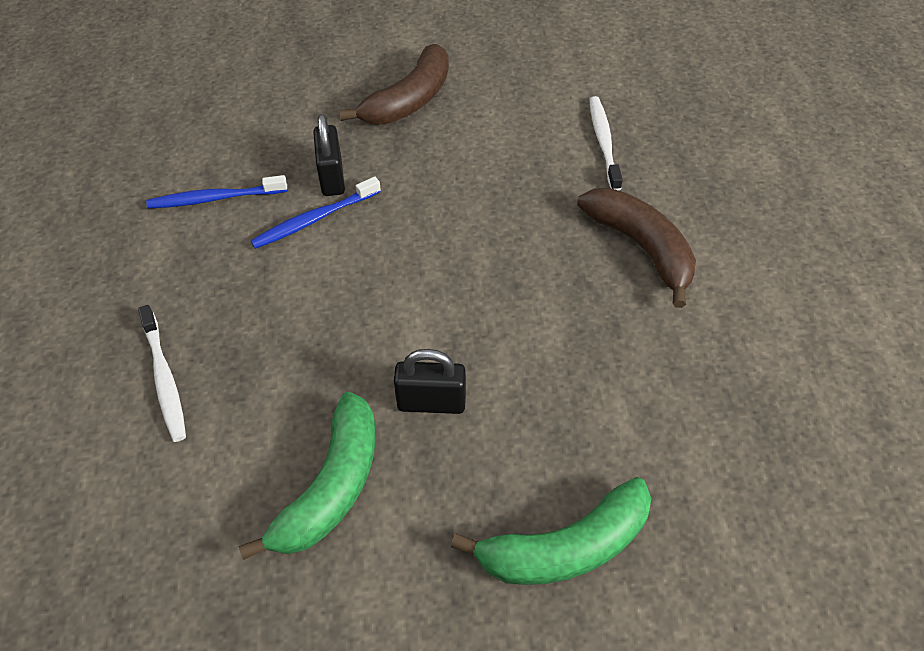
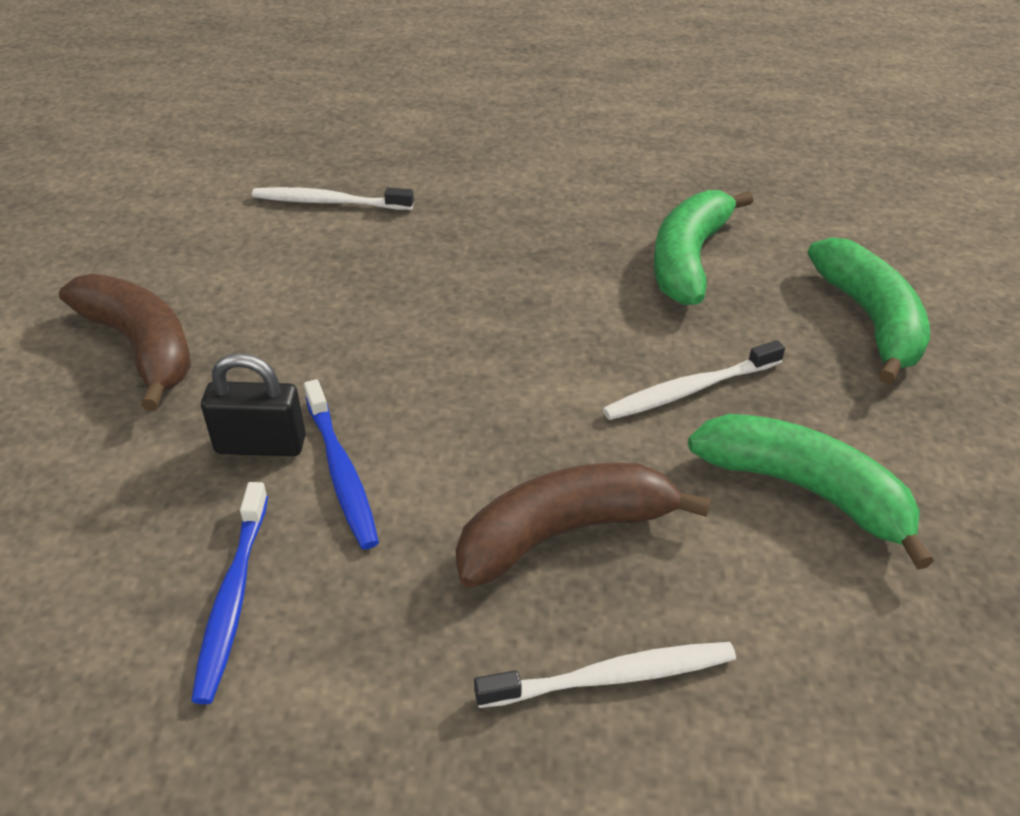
camera: 80 degrees left, 10 degrees down
(431, 402) = (689, 390): black padlock -> white toothbrush
(612, 391) = (689, 259): none -> green banana
(640, 247) = (502, 208): brown banana -> brown banana (564, 533)

